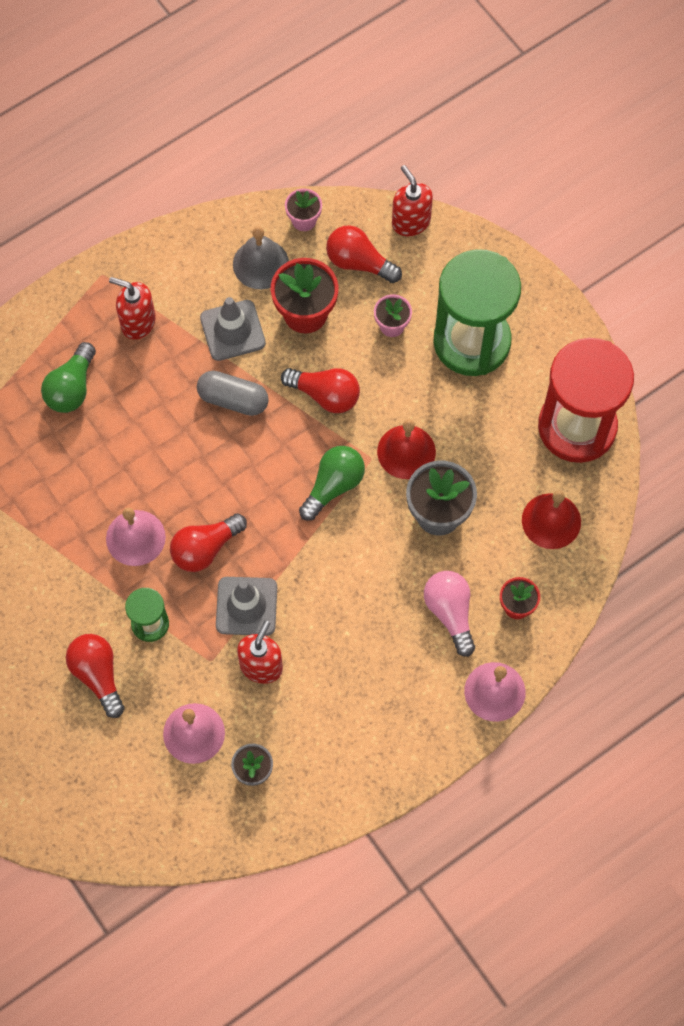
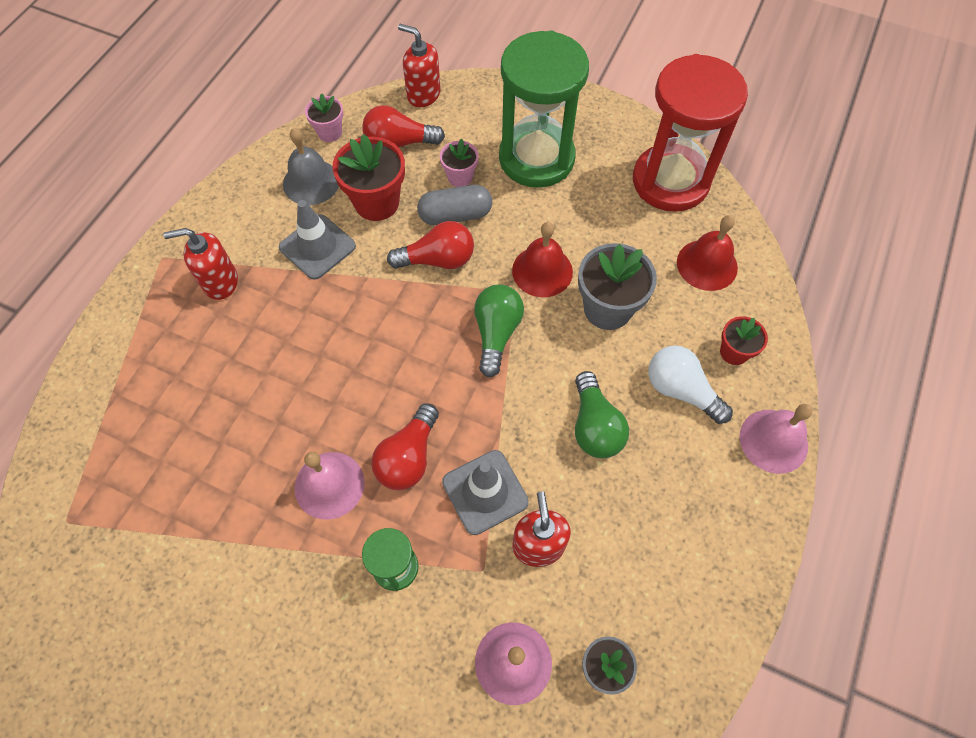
camera: 30 degrees left, 5 degrees down
(71, 388) = (183, 373): green light bulb -> green light bulb (594, 426)
(98, 675) = (369, 659): red light bulb -> none
(233, 399) = (353, 305): grey capsule -> grey capsule (455, 215)
(450, 613) = (680, 390): pink light bulb -> white light bulb

